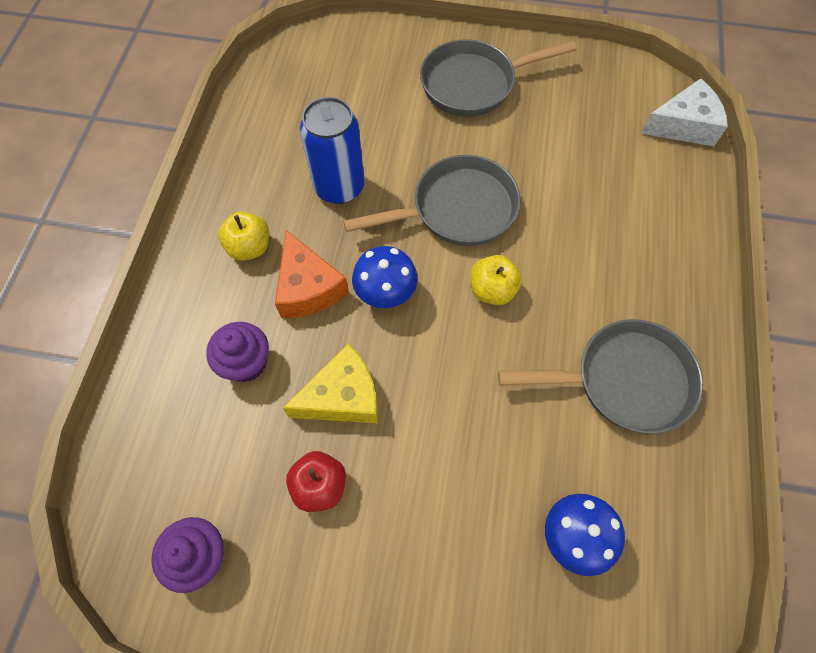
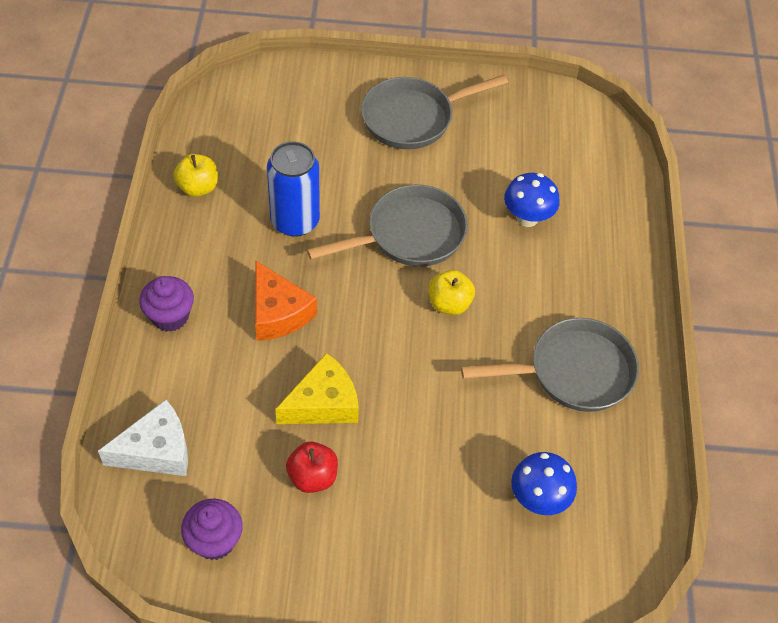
camera: 10 degrees left, 10 degrees down
(246, 363) = (230, 381): purple cupcake -> purple cupcake (170, 316)
(249, 247) = (217, 281): yellow apple -> yellow apple (198, 187)
(386, 294) = (351, 314): blue mushroom -> blue mushroom (527, 218)
(683, 125) = (614, 147): white cheese -> white cheese (156, 450)

